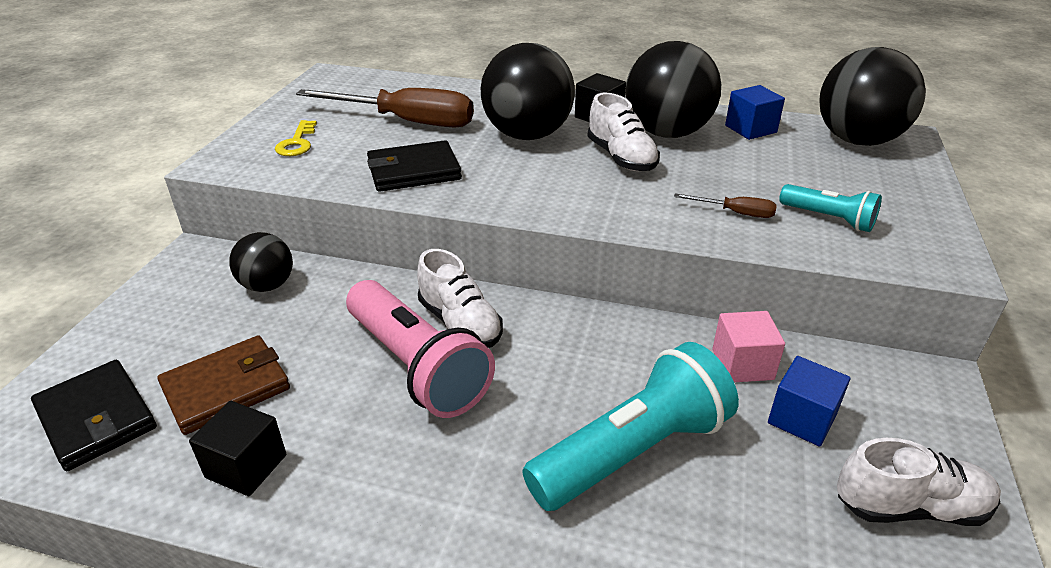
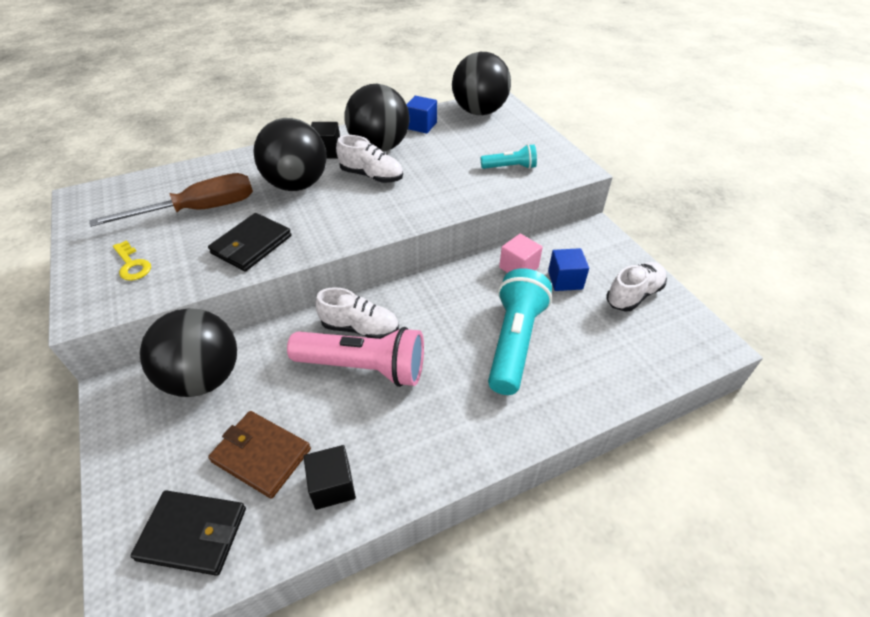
camera: 40 degrees left, 10 degrees up
(226, 388) = (261, 455): brown wallet -> brown wallet turned 75 degrees counterclockwise
(267, 285) = (204, 378): black ball -> black ball, size x1.80
(735, 213) = (466, 184): brown screwdriver -> none

